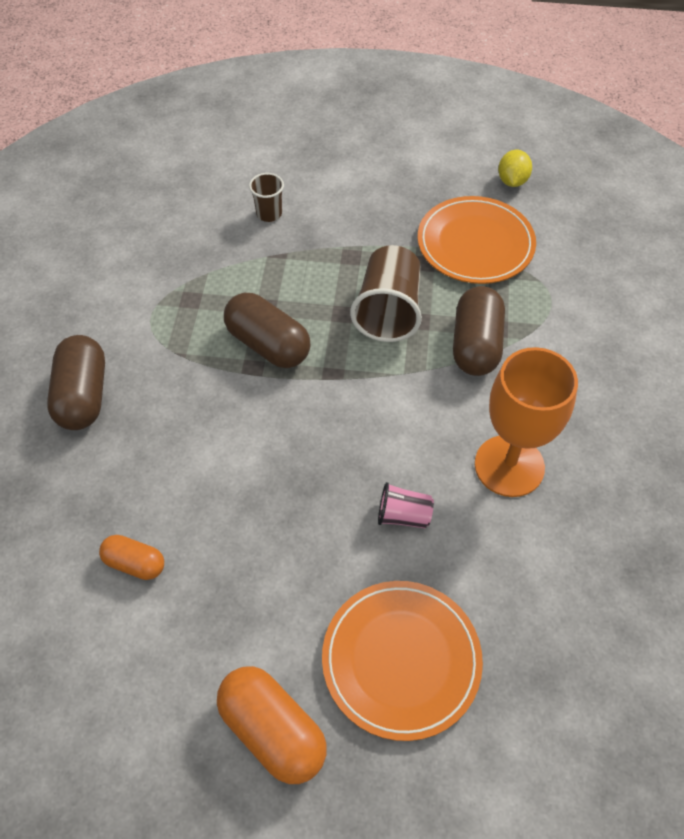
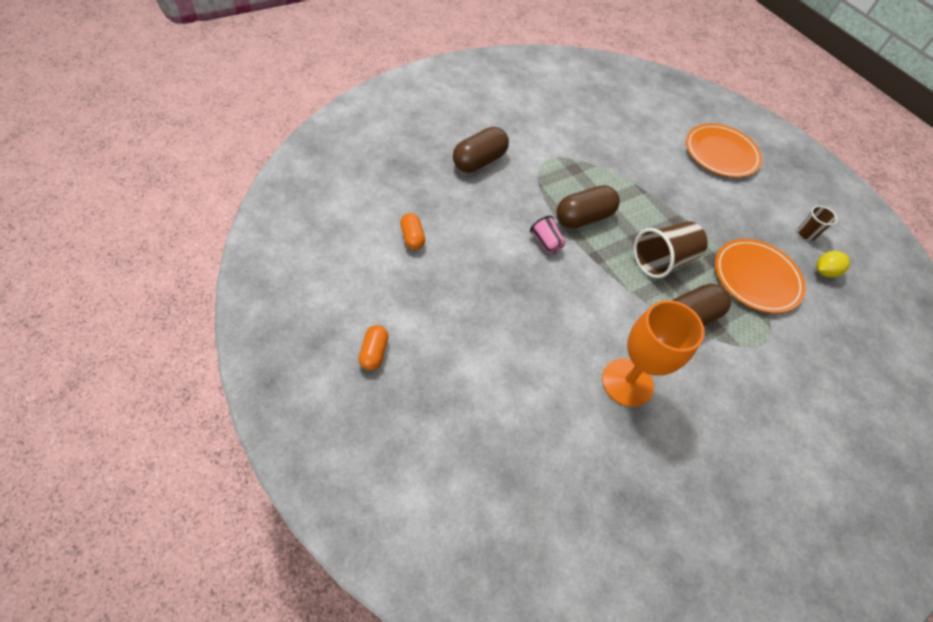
camera: 45 degrees right, 0 degrees up
(268, 344) = (583, 217): brown capsule -> brown capsule turned 60 degrees clockwise
(269, 214) = (661, 169): brown cup -> brown cup (806, 234)
(273, 731) = (374, 352): orange capsule -> orange capsule, size x0.58
(401, 660) = (459, 393): orange plate -> orange plate (721, 153)
(403, 516) = (544, 343): pink cup -> pink cup (546, 242)

